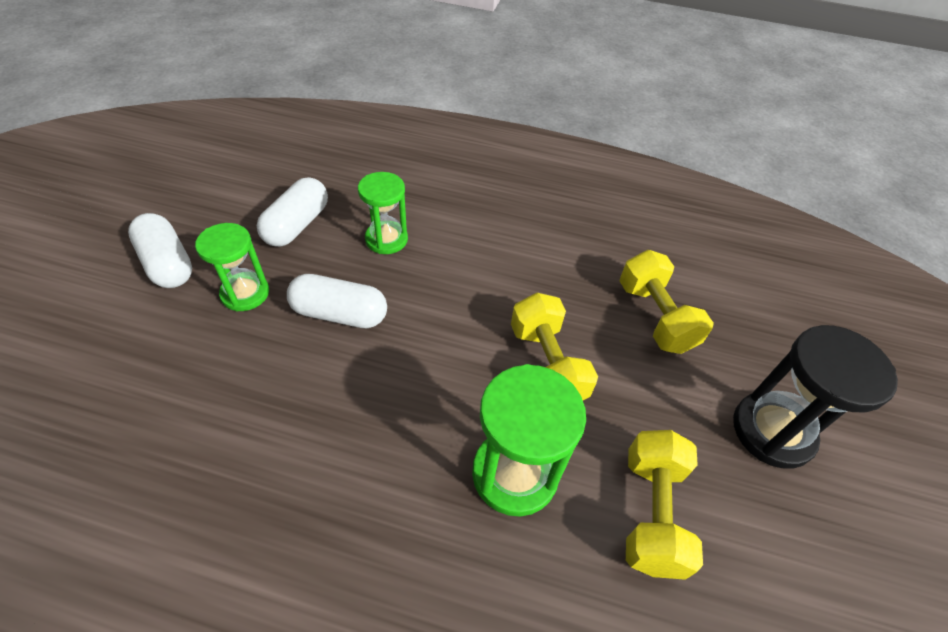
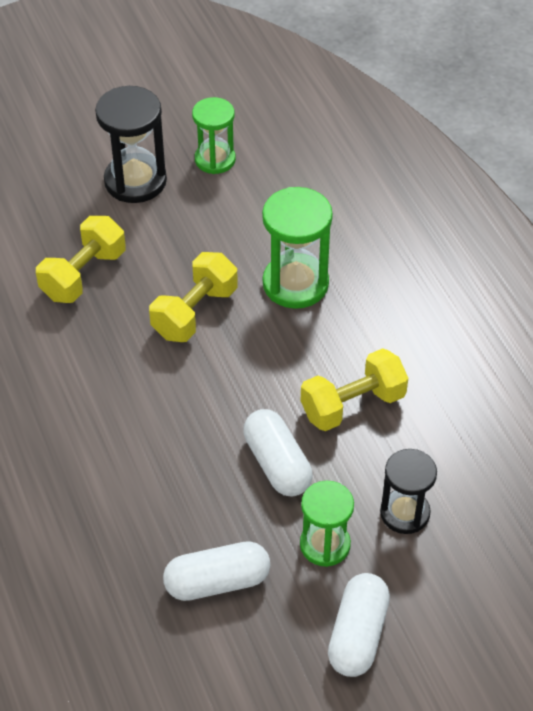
camera: 125 degrees left, 0 degrees up
(199, 360) = (405, 513): none -> black hourglass
(386, 239) = (167, 498): green hourglass -> green hourglass (215, 159)
(651, 512) = (254, 214): yellow dumbbell -> yellow dumbbell (353, 405)

